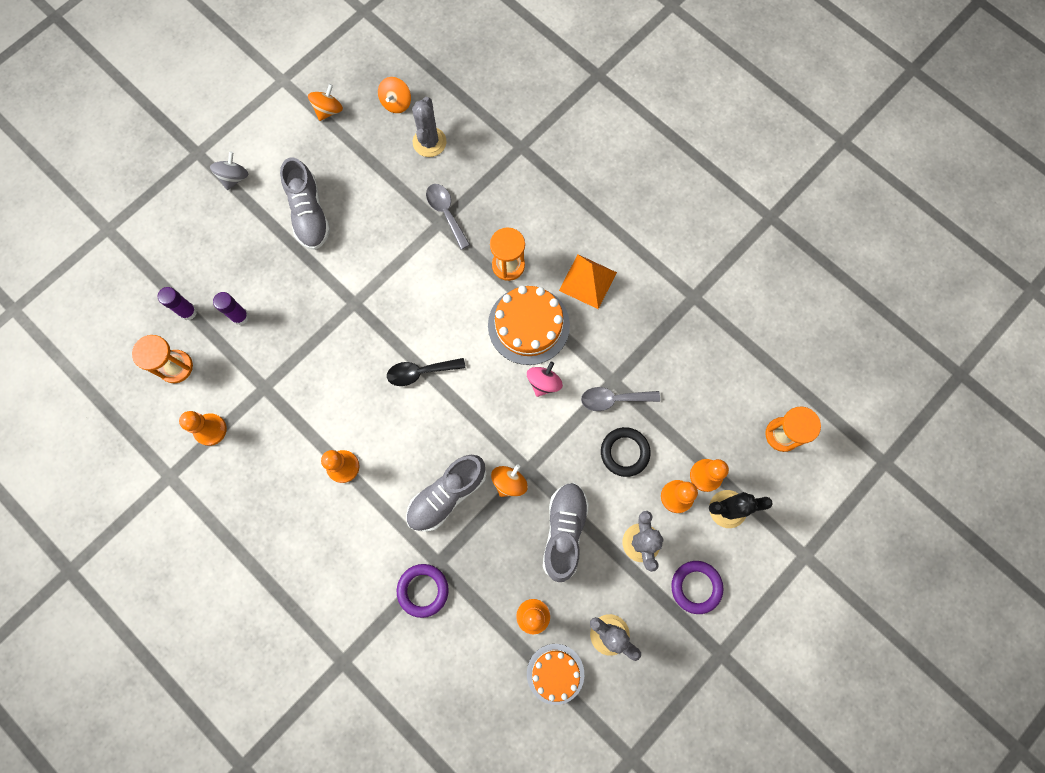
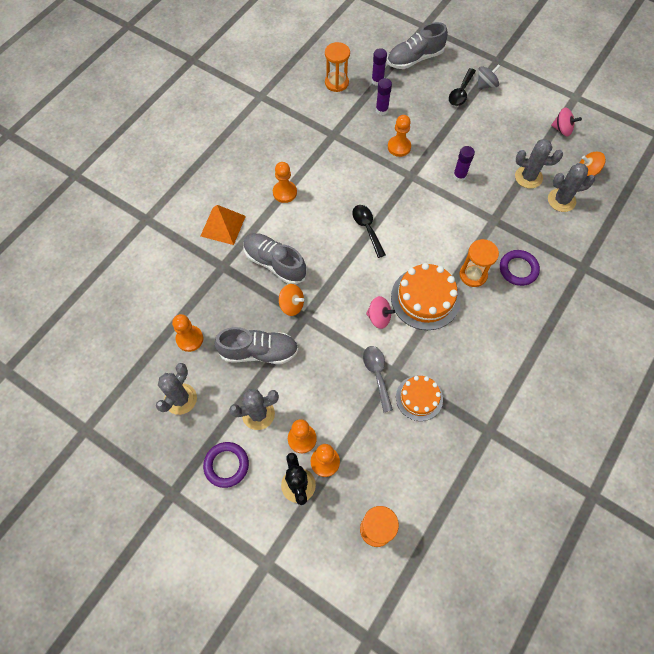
camera: 80 degrees right, 10 degrees down
(210, 430) = (296, 110): orange pawn -> orange pawn (399, 147)
(234, 178) = (486, 85): grey spinning top -> grey spinning top turned 45 degrees counterclockwise
(238, 211) = (461, 92): none -> black spoon
(309, 214) = (473, 134): grey shoe -> grey shoe (415, 59)
(328, 110) = (562, 129): orange spinning top -> pink spinning top
(368, 246) = (459, 176): none -> purple glue stick
(389, 168) = (528, 177): none -> grey cactus
(423, 590) = (201, 260): purple ring -> purple ring (518, 269)
(446, 213) = (504, 222): grey spoon -> none
(555, 673) = (147, 362): orange cake -> orange cake (419, 398)
(588, 281) = (477, 338): orange pyramid -> orange pyramid (223, 226)
(624, 452) = (332, 390): black ring -> none

